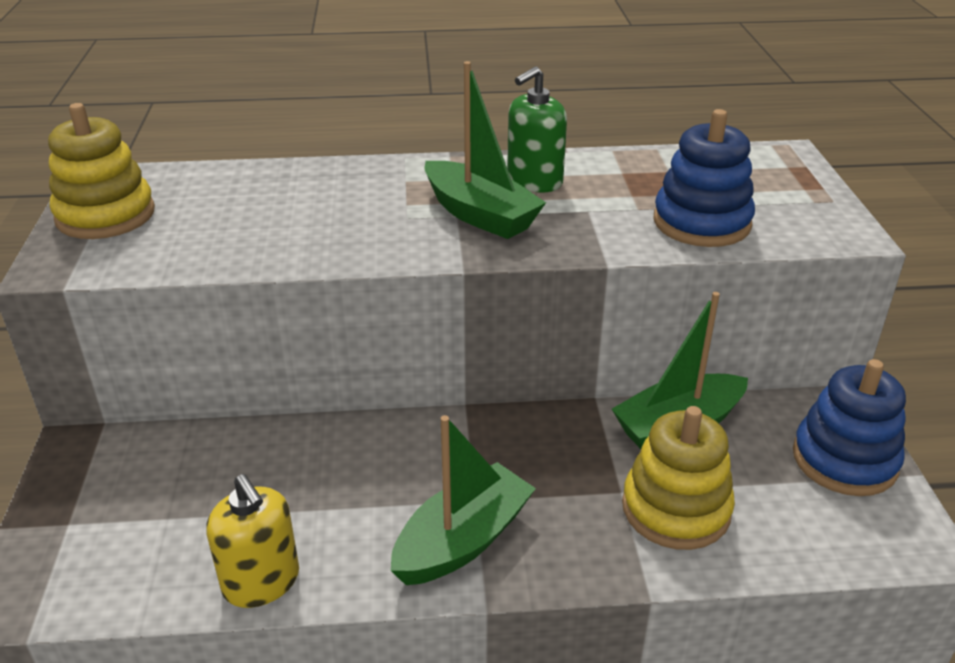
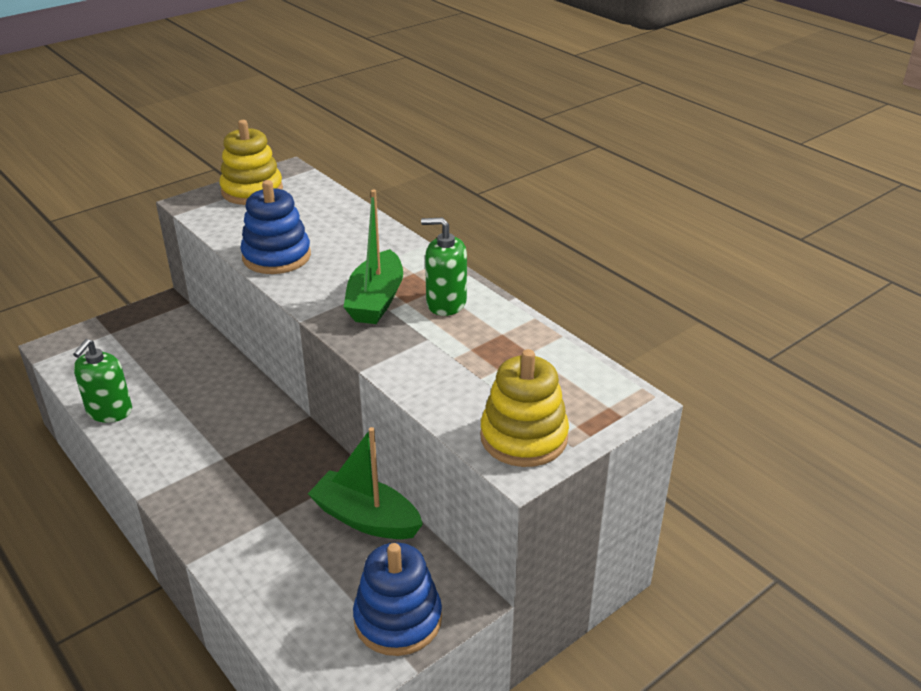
camera: 55 degrees right, 0 degrees up
(261, 581) = (109, 411): yellow soap dispenser -> green soap dispenser
(462, 541) = (185, 467): green boat -> none
(676, 509) = (277, 547): yellow stacking toy -> yellow stacking toy (523, 437)
(701, 222) = (462, 391): blue stacking toy -> blue stacking toy (276, 256)

